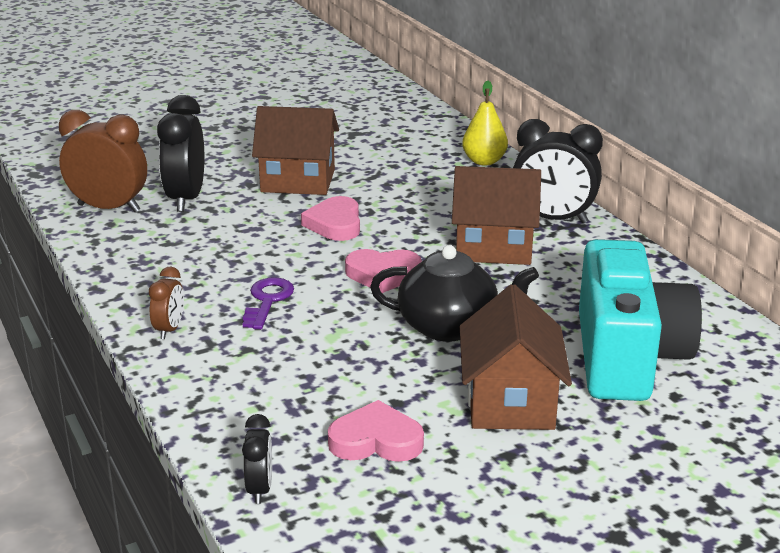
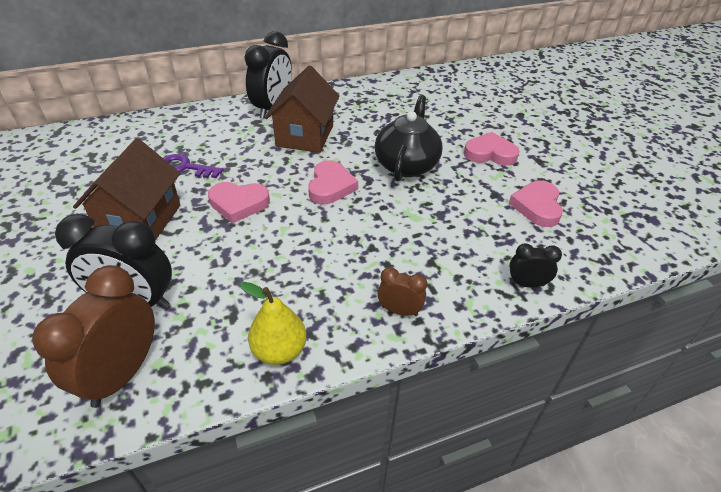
camera: 85 degrees left, 15 degrees up
(260, 489) = (599, 259): black clock -> black clock (526, 284)
(267, 300) = (359, 248): purple key -> purple key (185, 167)
(484, 161) = (165, 122): yellow pear -> yellow pear (279, 350)
(510, 402) = (490, 153): brown house -> pink heart
(627, 357) = (442, 111): turquoise camera -> none

